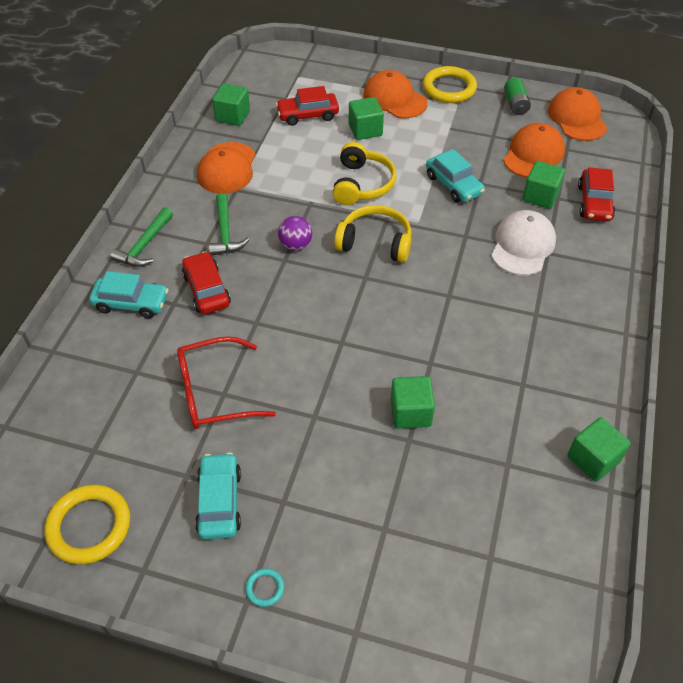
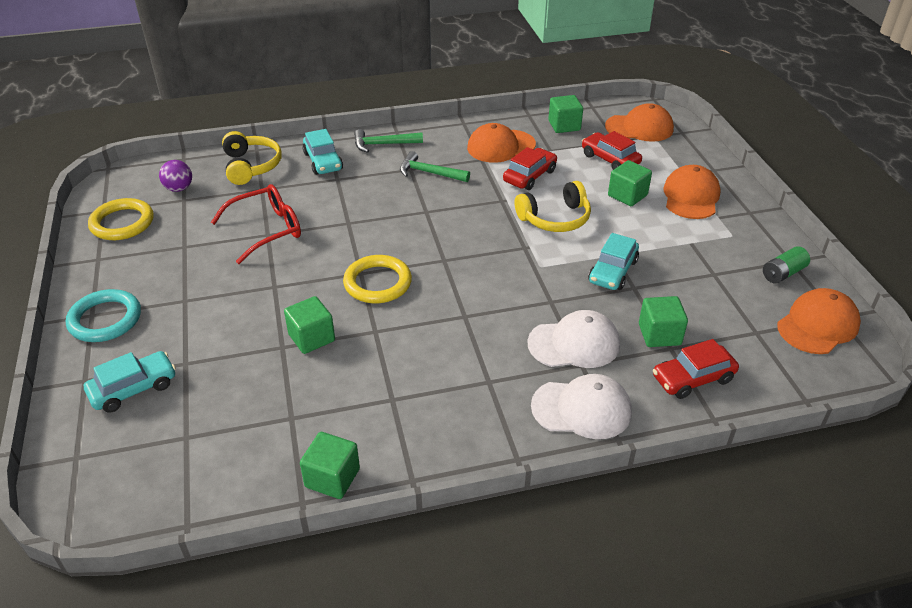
camera: 60 degrees right, 10 degrees down
(206, 290) = (362, 188): red car -> red car (529, 176)
(215, 392) = (266, 230): red glasses -> red glasses turned 105 degrees clockwise
(219, 501) = (169, 270): turquoise car -> turquoise car (133, 388)
(225, 233) = (429, 173): green hammer -> green hammer turned 60 degrees clockwise
(265, 588) = (105, 319): turquoise ring -> turquoise ring, size x2.26
(295, 245) = (447, 211): purple ball -> purple ball (179, 188)
(375, 242) = (490, 251): yellow headphones -> yellow headphones (251, 166)
(449, 88) = (750, 223): yellow ring -> yellow ring (377, 283)
(533, 154) = (718, 310): orange cap -> orange cap (639, 128)
(594, 274) = (581, 409): none -> white cap

